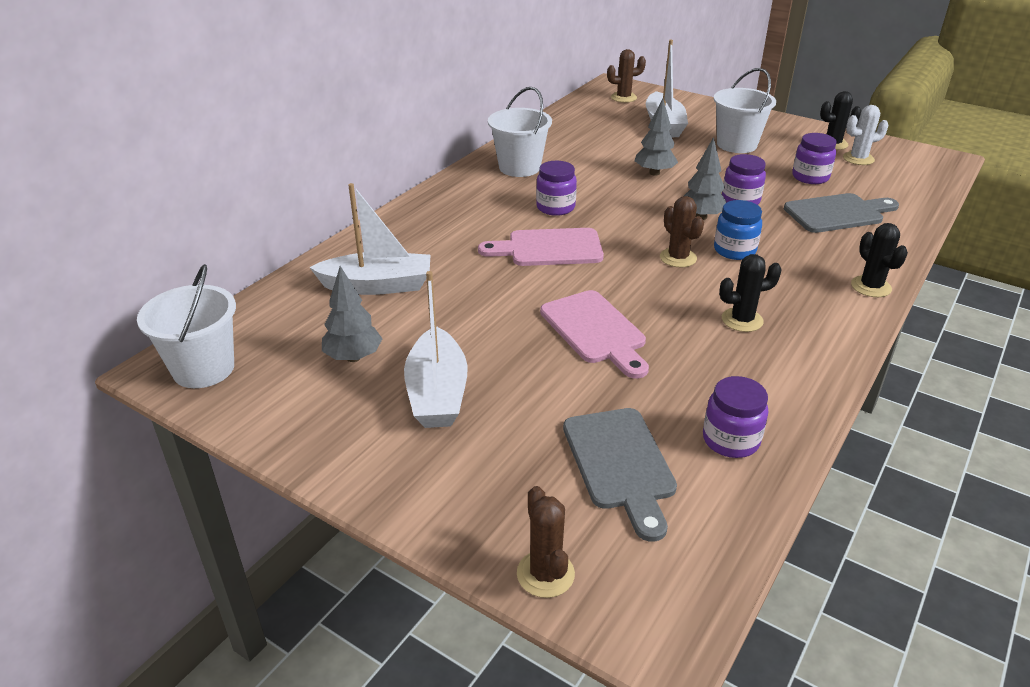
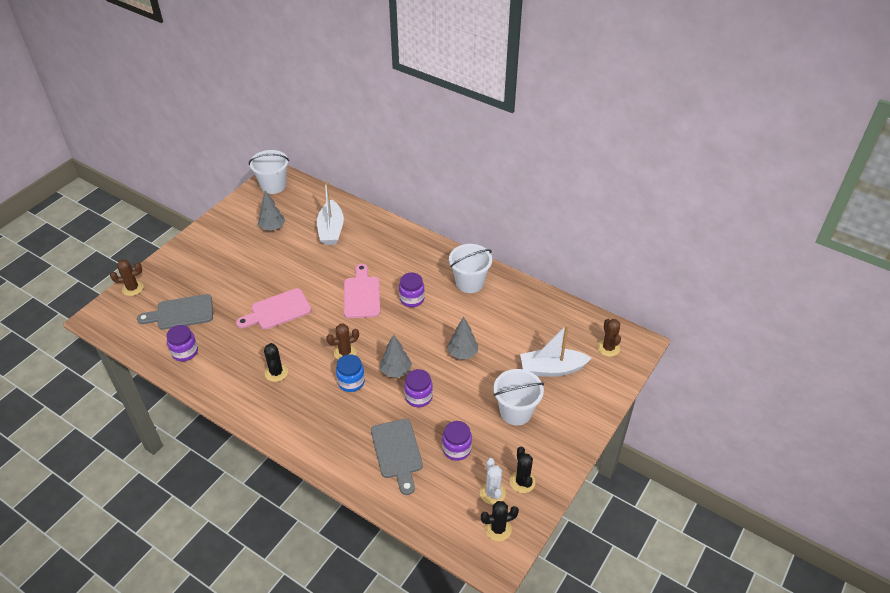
camera: 90 degrees right, 10 degrees up
(437, 393) = (241, 255): white boat -> none
(871, 287) = (300, 444): black cactus -> black cactus (498, 529)

